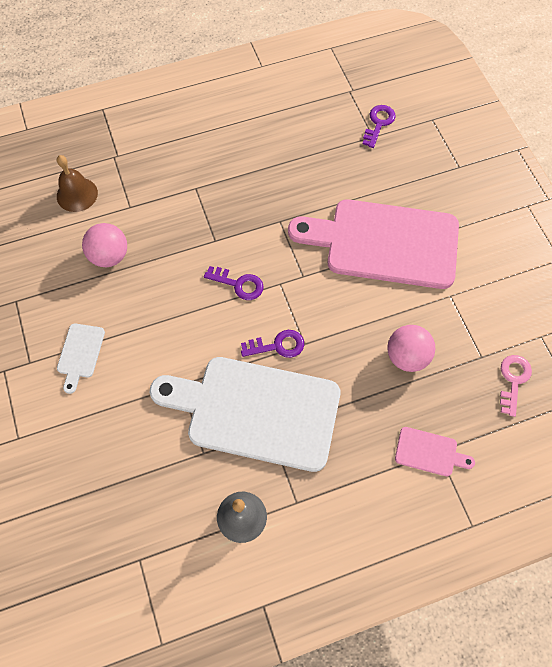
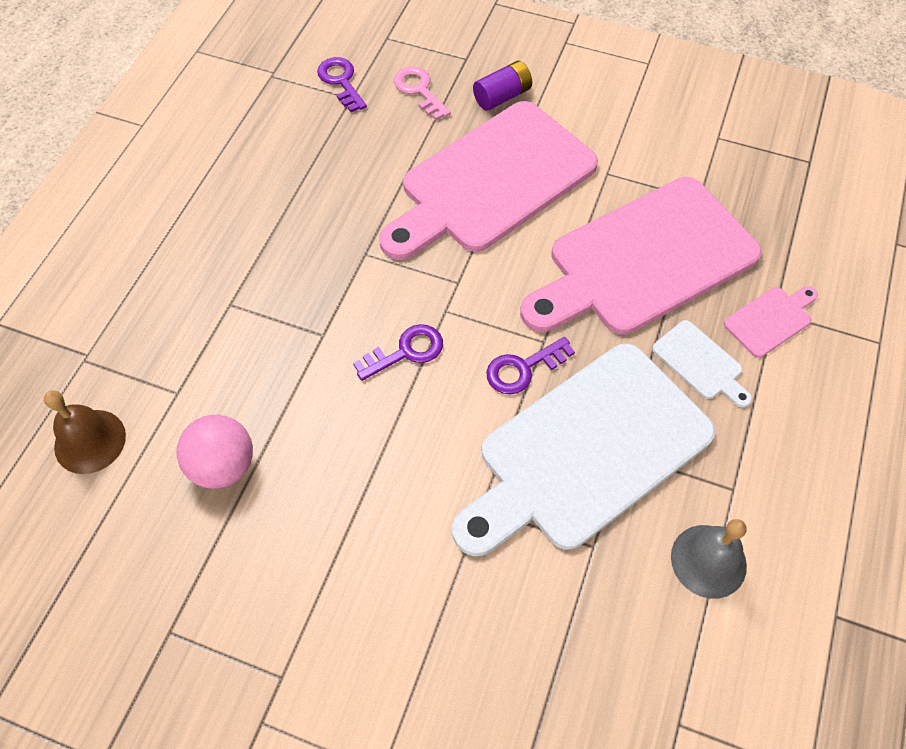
camera: 50 degrees left, 5 degrees down
(80, 354) = (330, 600): white cutting board -> white cutting board (700, 363)
(278, 345) = (523, 369): purple key -> purple key turned 150 degrees counterclockwise
(407, 357) = (644, 260): pink ball -> pink cutting board
(450, 204) = (502, 96): none -> purple battery
(513, 380) = (747, 192): pink key -> pink key (419, 90)

